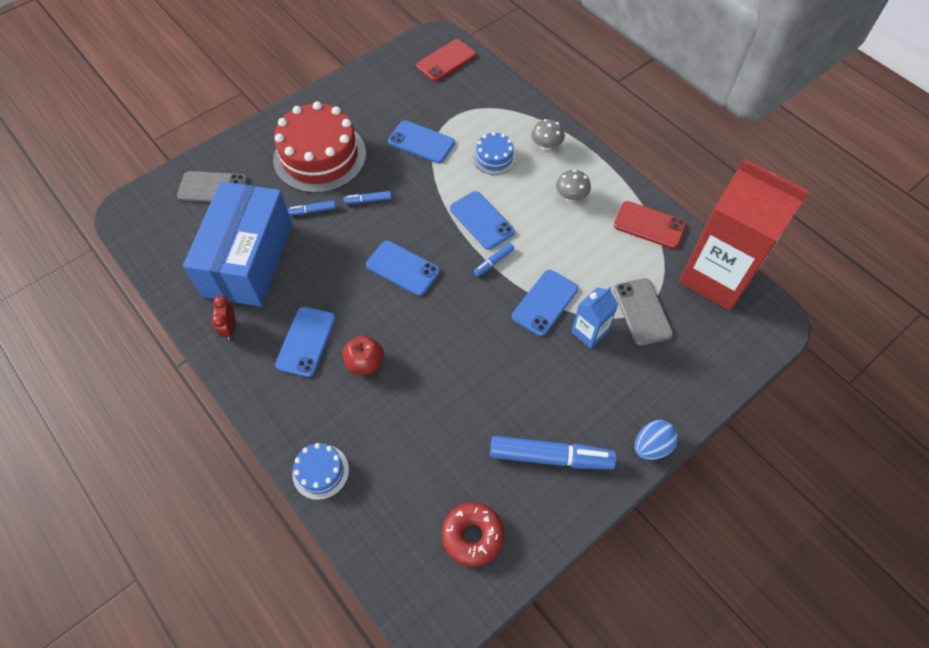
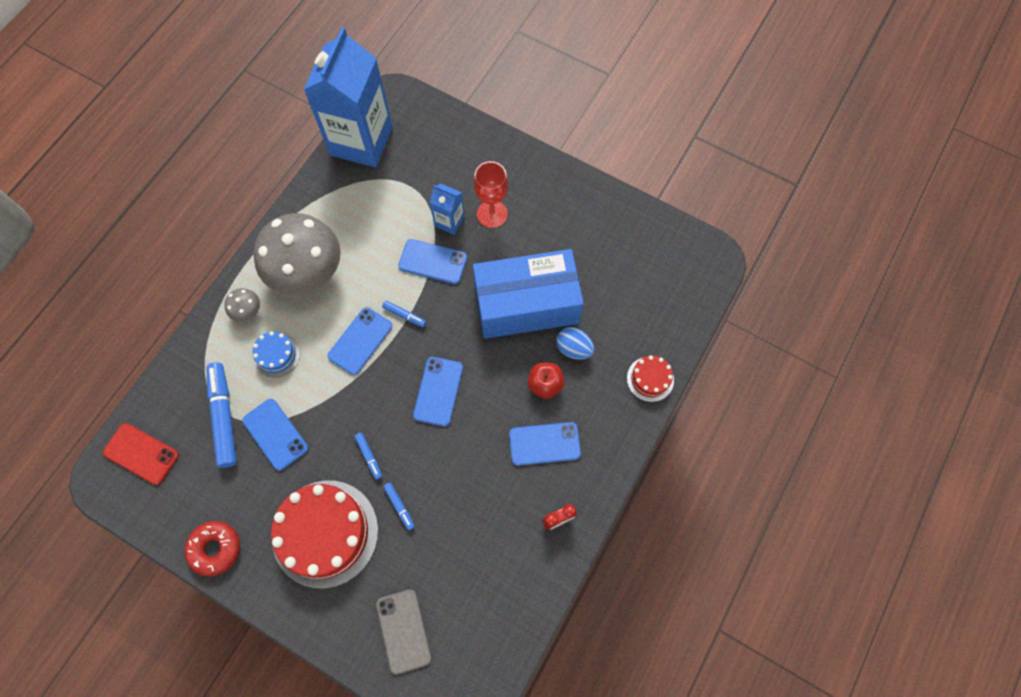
camera: 110 degrees left, 10 degrees up
(248, 259) = (479, 542): blue box -> blue box (526, 304)
(320, 471) = (650, 379): blue cake -> red cake
(421, 142) = (275, 434): blue phone -> blue phone turned 45 degrees counterclockwise
(472, 536) = (648, 254): red donut -> red donut (215, 549)
(550, 457) = (568, 221): blue marker -> blue marker (224, 417)
(571, 196) = (307, 272): grey mushroom -> grey mushroom, size x2.43
(585, 377) = (492, 214): none -> red goblet
(642, 312) = (415, 187): grey phone -> none
(649, 225) = (321, 201): red phone -> none
(651, 446) = (531, 158): blue egg -> blue egg (573, 348)
(716, 277) = (361, 141): red carton -> blue carton

